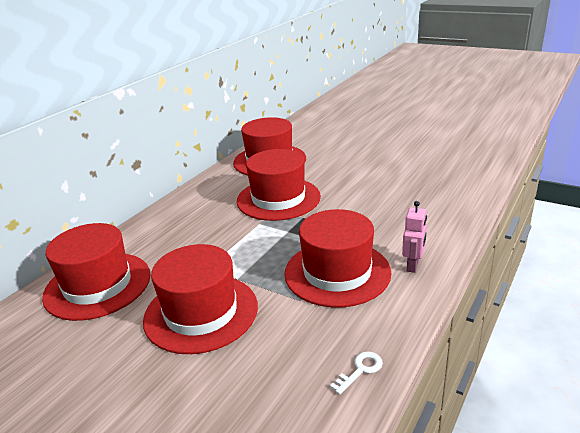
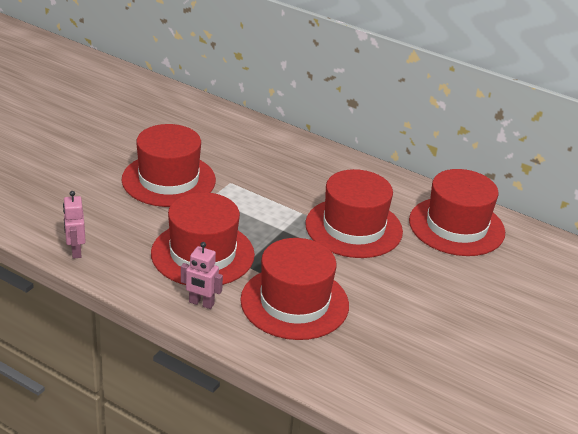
camera: 85 degrees right, 5 degrees up
(98, 285) = (219, 131): red hat -> red hat (294, 302)
(360, 370) = (76, 251): white key -> pink robot

